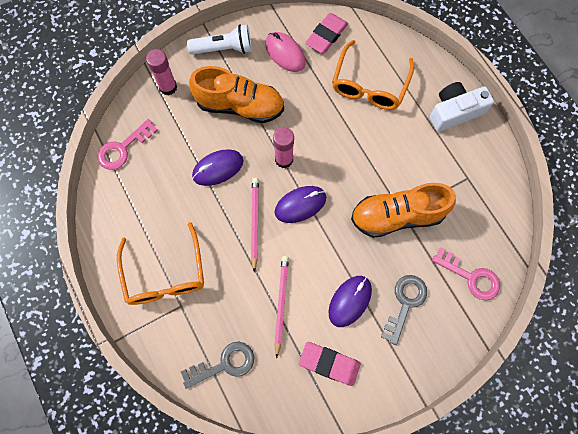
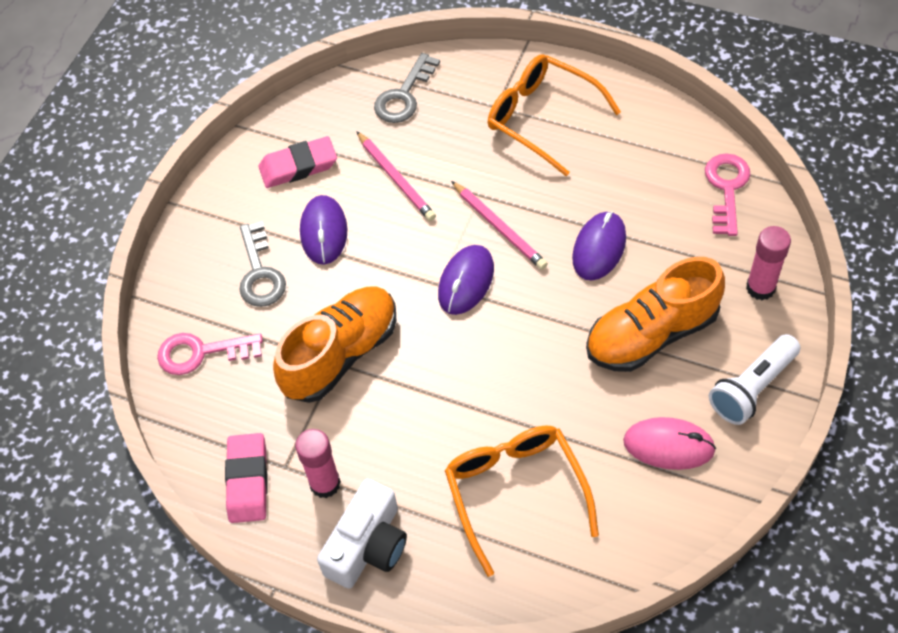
camera: 145 degrees right, 15 degrees down
(284, 159) = (533, 314): pink glue stick -> pink glue stick (325, 484)
(326, 35) = (640, 517): pink eraser -> pink eraser (248, 480)

